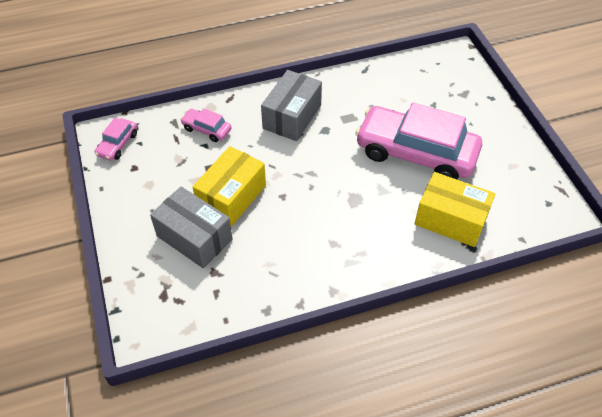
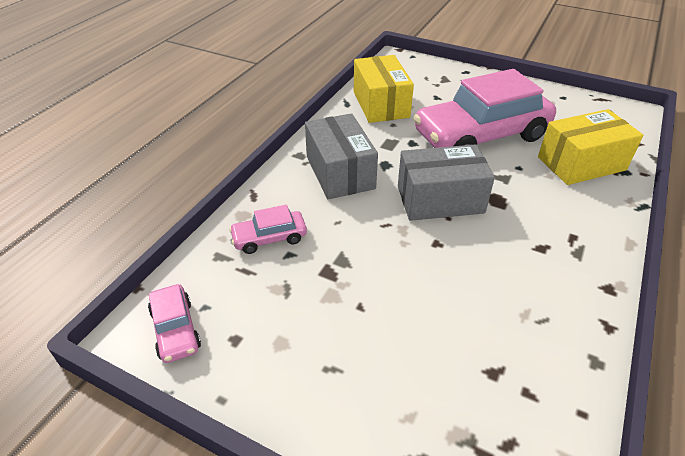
camera: 45 degrees left, 10 degrees down
(194, 237) = (418, 355): grey box -> grey box (440, 199)
(232, 197) = (392, 281): yellow box -> yellow box (381, 104)

